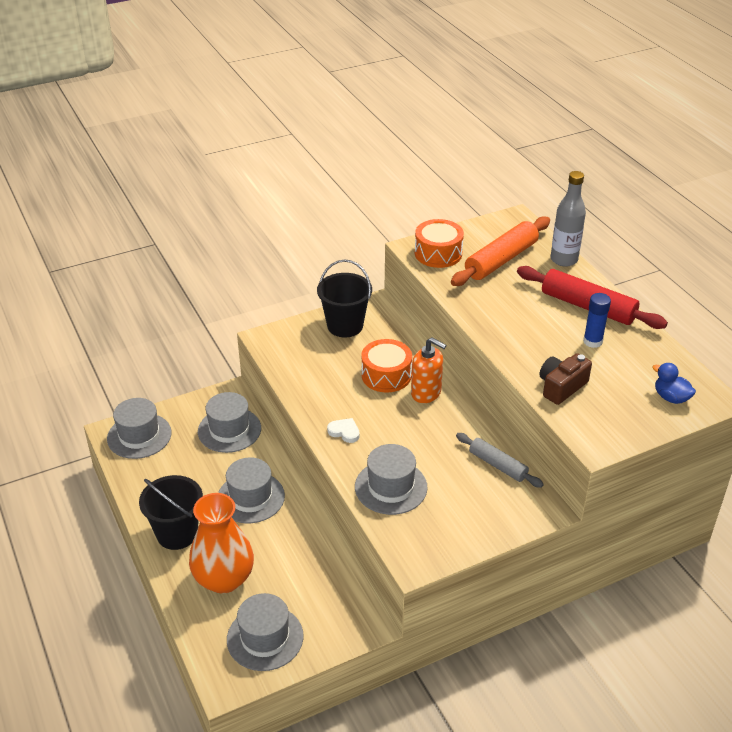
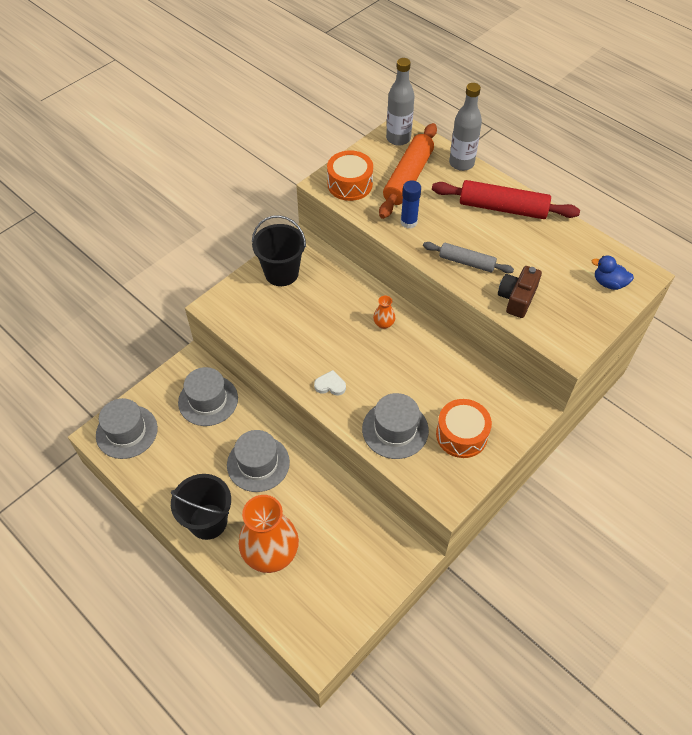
camera: 20 degrees left, 15 degrees up
(265, 638) = (332, 598): grey hat -> none
(386, 375) = (341, 315): orange drum -> orange drum (461, 435)
(426, 393) = (383, 324): orange soap dispenser -> orange vase
(498, 465) = (474, 379): grey rolling pin -> grey rolling pin (466, 262)
(508, 226) = (398, 138): none -> grey bottle
(592, 341) = (522, 243): blue glue stick -> blue glue stick (408, 222)

